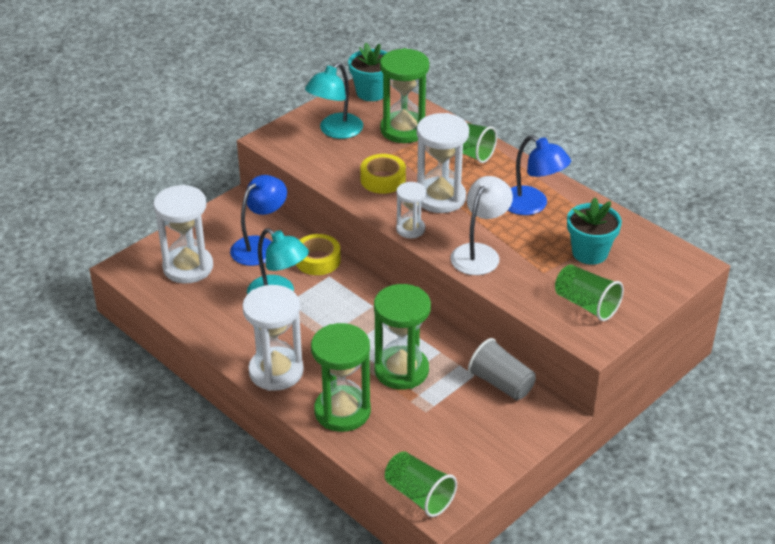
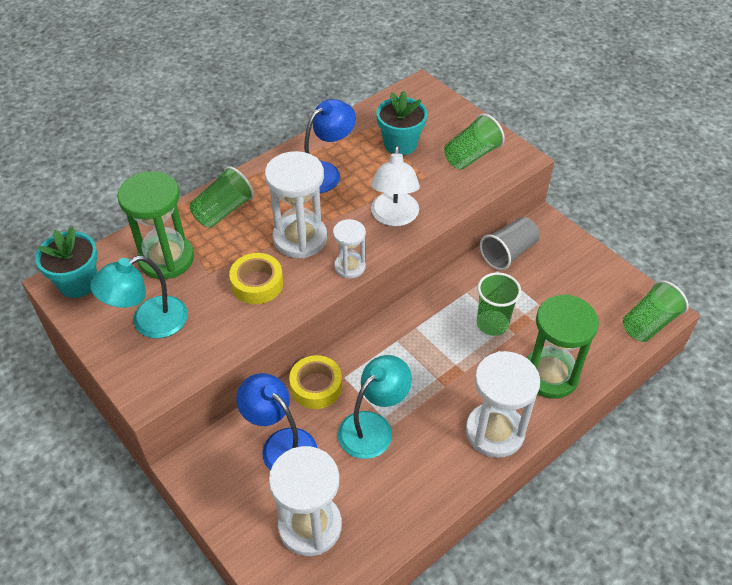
camera: 85 degrees left, 10 degrees up
(335, 131) = (149, 322): turquoise lamp -> turquoise lamp turned 105 degrees clockwise
(401, 370) = (492, 324): green hourglass -> green cup
(479, 253) = (394, 217): white lamp -> white lamp turned 120 degrees counterclockwise

